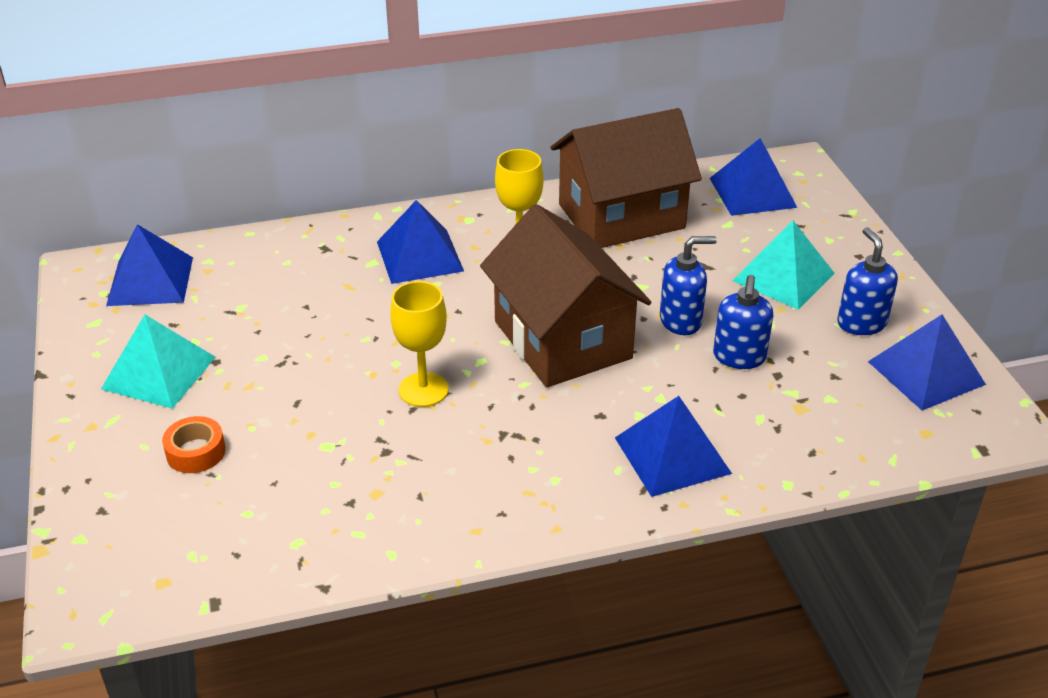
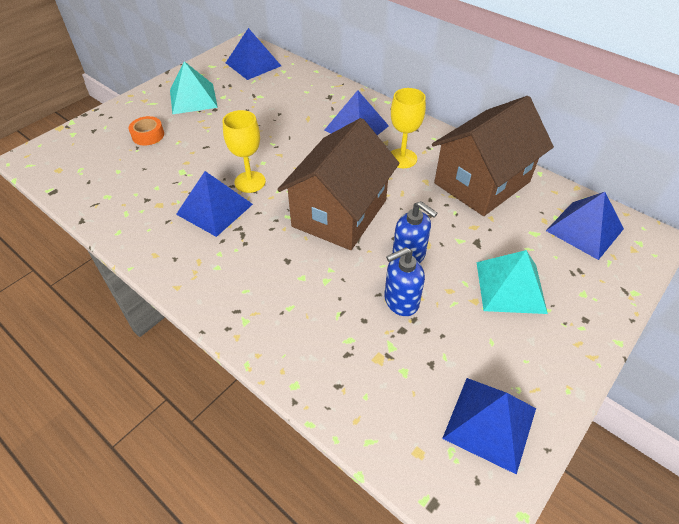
camera: 55 degrees right, 10 degrees up
(621, 216) = (482, 182): brown house -> brown house turned 75 degrees counterclockwise
(672, 455) = (277, 310): blue pyramid -> blue pyramid (214, 209)
(861, 323) = (507, 355): blue soap dispenser -> none

